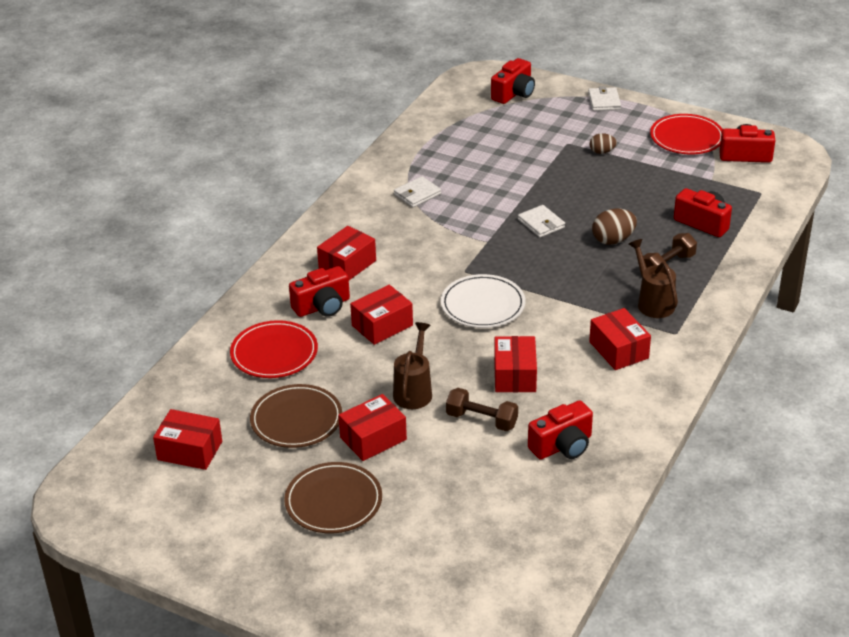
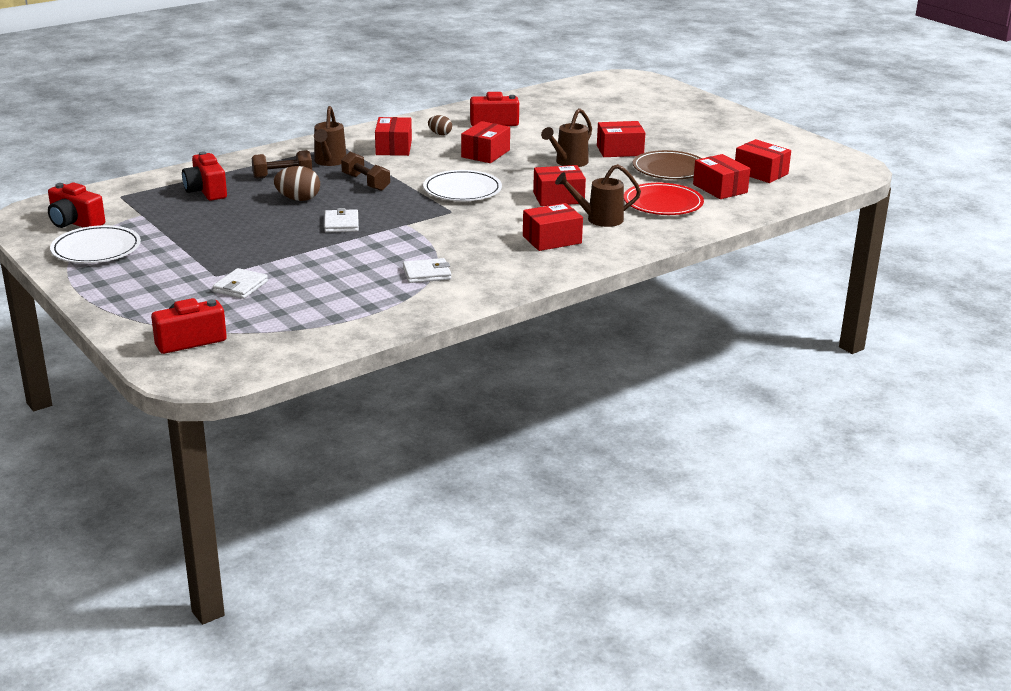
camera: 155 degrees left, 10 degrees down
(225, 401) = (720, 188): none -> red box
(322, 306) = (599, 219): red camera -> brown watering can
(333, 501) = (669, 134): brown plate -> none
(482, 420) = (534, 142): brown dumbbell -> brown dumbbell (365, 183)
(602, 152) = (196, 260): brown egg -> brown egg (440, 134)
(604, 101) = (109, 303): white wallet -> white wallet (240, 286)
(686, 138) = (96, 249): red plate -> white plate

